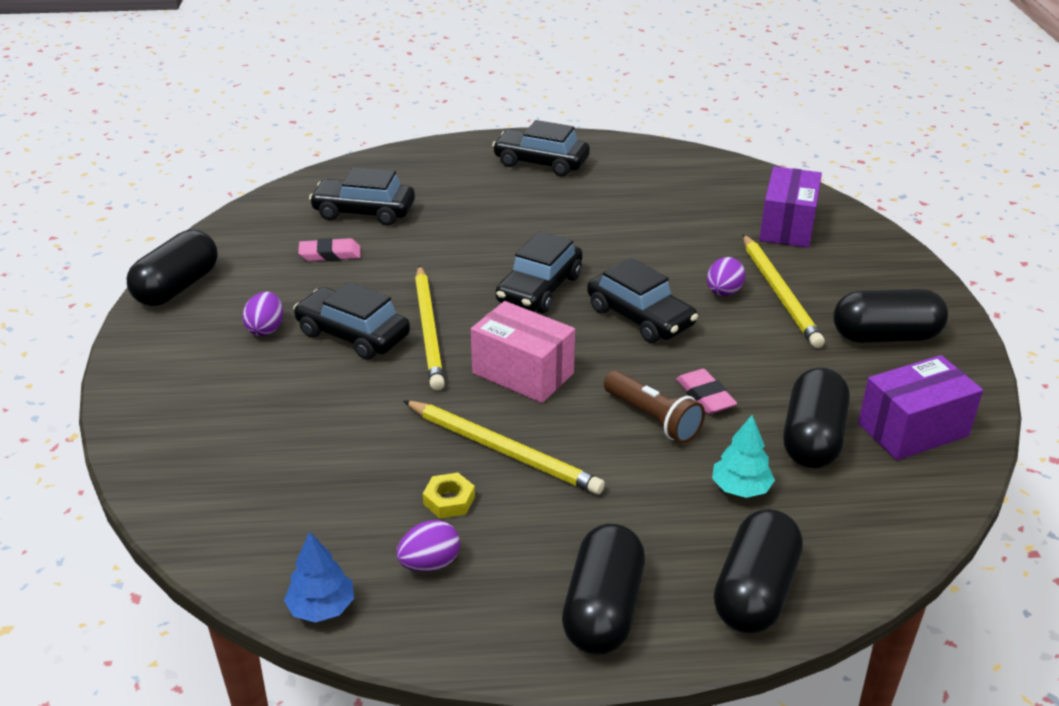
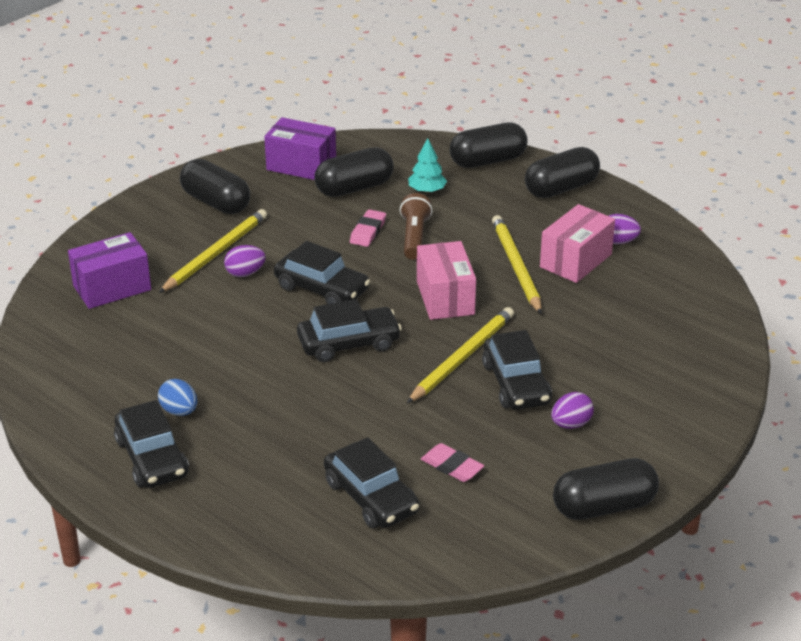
camera: 135 degrees left, 0 degrees up
(321, 608) = (689, 252): blue tree -> none
(449, 500) = (575, 260): yellow nut -> pink box
(574, 189) = (179, 411): none -> blue egg
(640, 317) = (322, 289): black car -> black car turned 120 degrees clockwise

